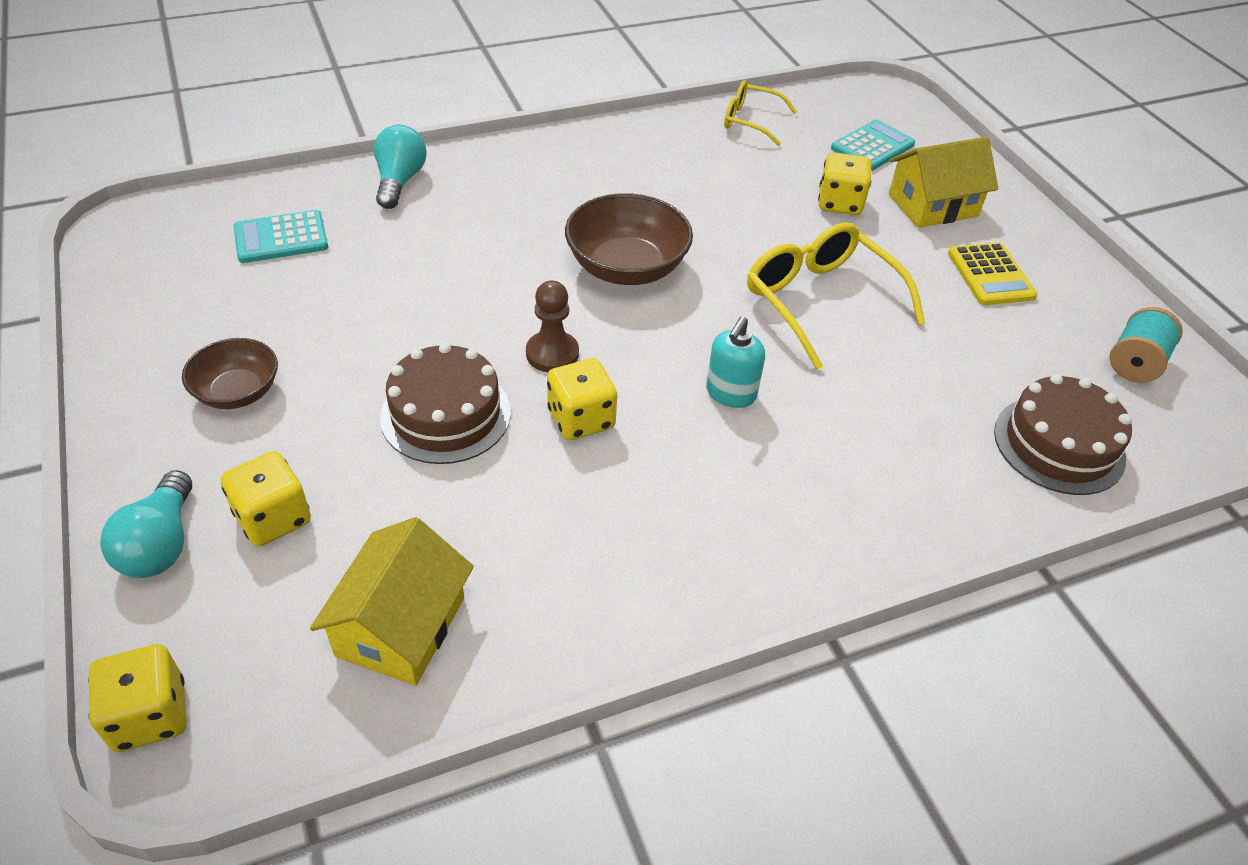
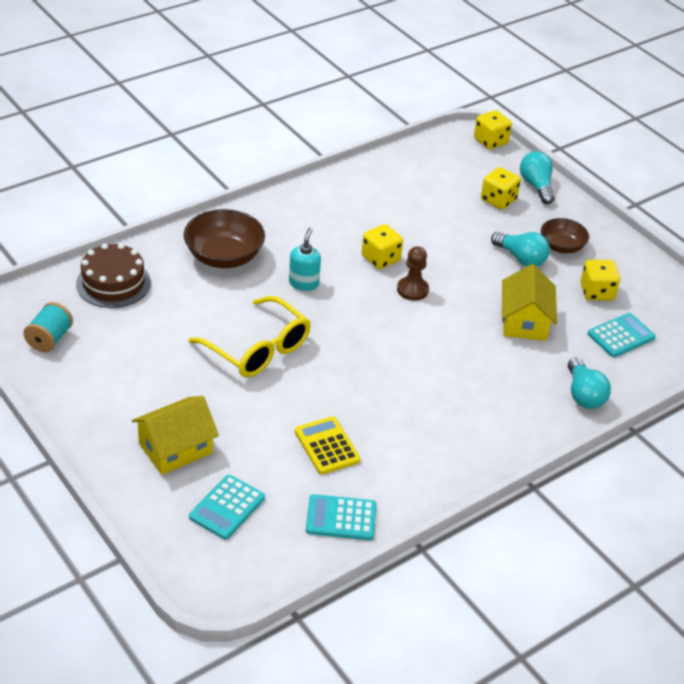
camera: 165 degrees right, 5 degrees down
(330, 381) = (521, 258): none -> turquoise light bulb
(401, 626) = (418, 173): yellow house -> yellow house (524, 321)
(446, 414) = (451, 251): brown cake -> none
(626, 267) = (392, 352): brown bowl -> brown bowl (224, 257)
(751, 121) = (341, 518): yellow glasses -> turquoise calculator
(839, 203) = (251, 436): yellow dice -> yellow dice (596, 292)
(990, 275) = (137, 390): yellow calculator -> yellow calculator (327, 446)

